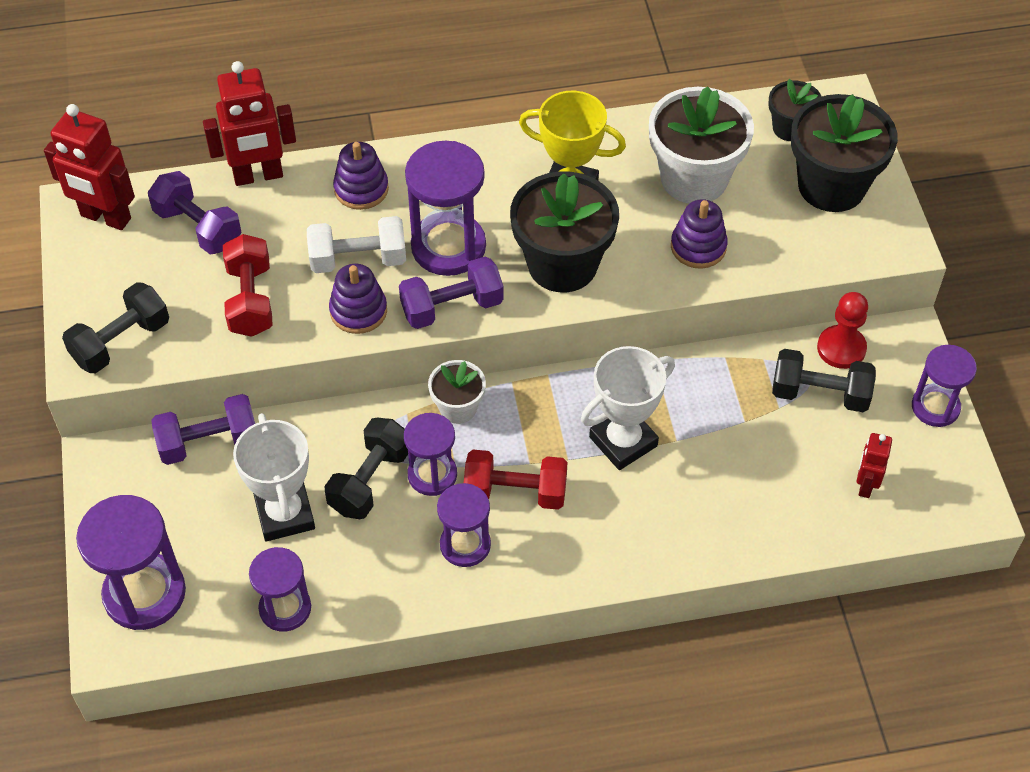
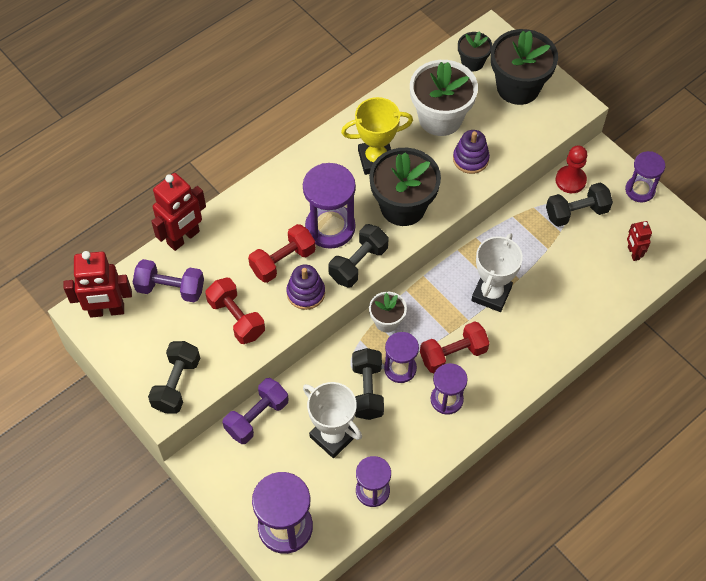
camera: 30 degrees left, 5 degrees up
(358, 259) = (283, 261): white dumbbell -> red dumbbell
(361, 189) = (253, 216): purple stacking toy -> none
(452, 307) = (358, 263): purple dumbbell -> black dumbbell

